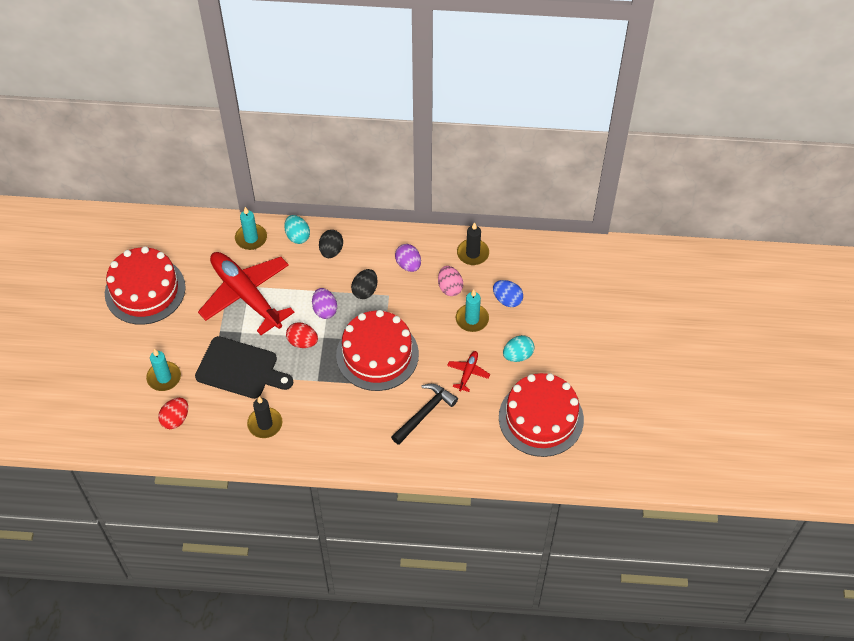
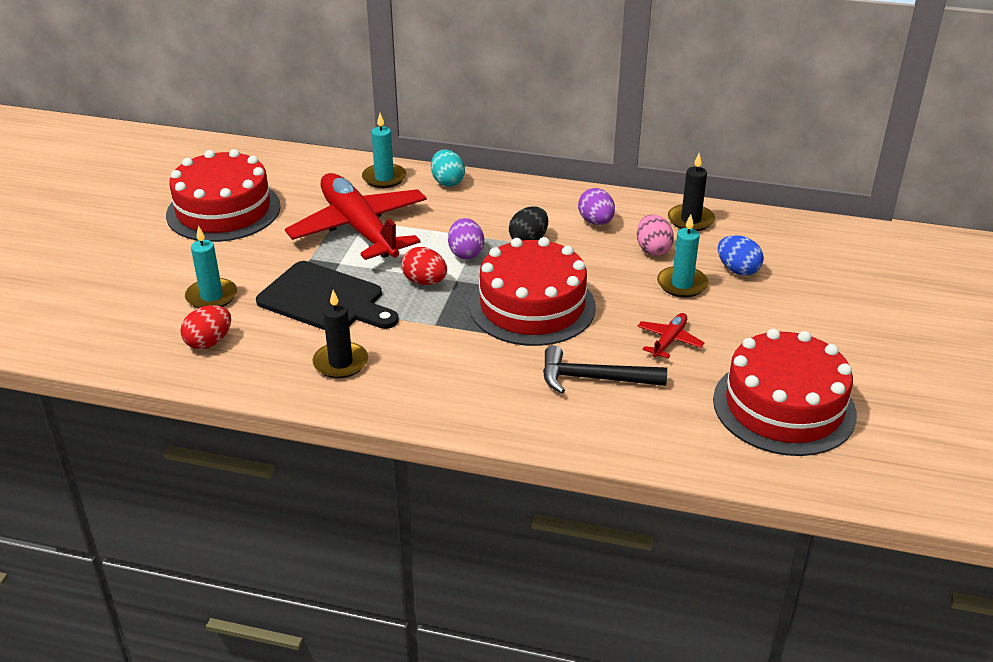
camera: 10 degrees right, 20 degrees down
(331, 251) = (490, 199): black egg -> none
(425, 413) = (594, 379): black hammer -> black hammer turned 135 degrees counterclockwise
(518, 355) = (750, 330): turquoise egg -> none

